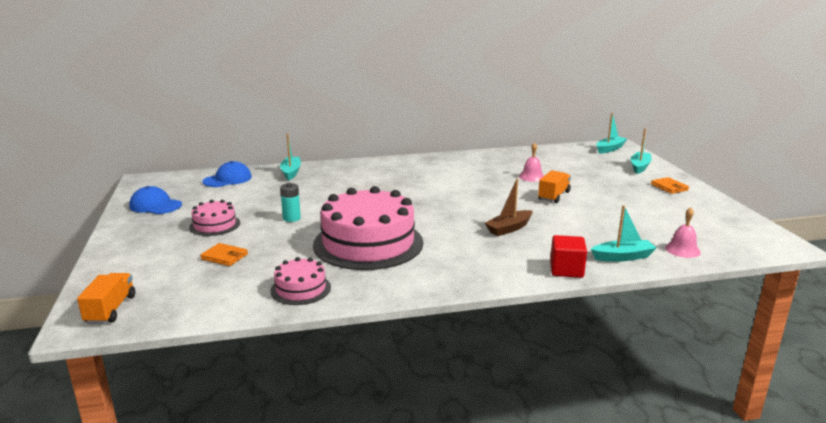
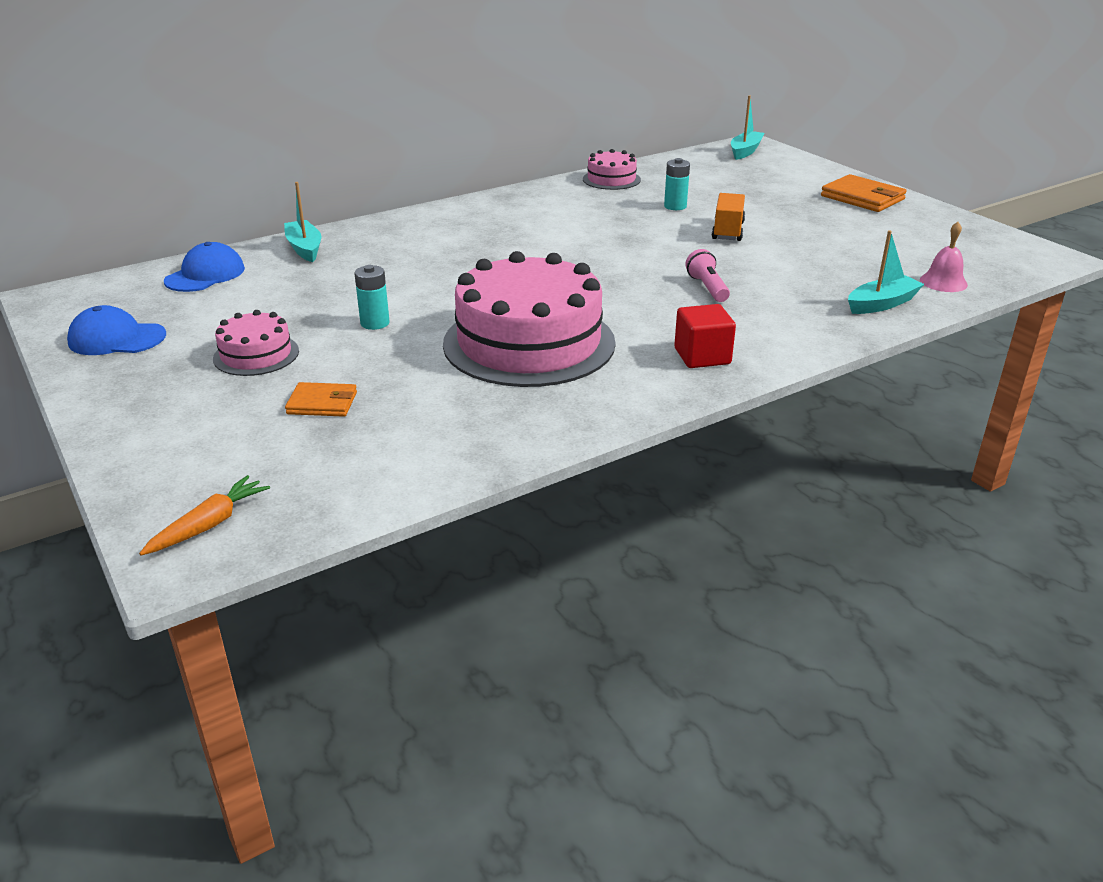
camera: 20 degrees left, 10 degrees up
(111, 310) = (209, 524): orange truck -> orange carrot
(300, 289) = (490, 430): pink cake -> pink cake (611, 179)
(509, 228) = (707, 288): brown boat -> pink flashlight
(531, 177) = (675, 206): pink bell -> turquoise battery
(566, 270) = (828, 334): red cube -> red cube (702, 356)
(639, 167) = (804, 173): turquoise boat -> none
(669, 187) = (862, 198): orange wallet -> orange wallet, size x1.63

